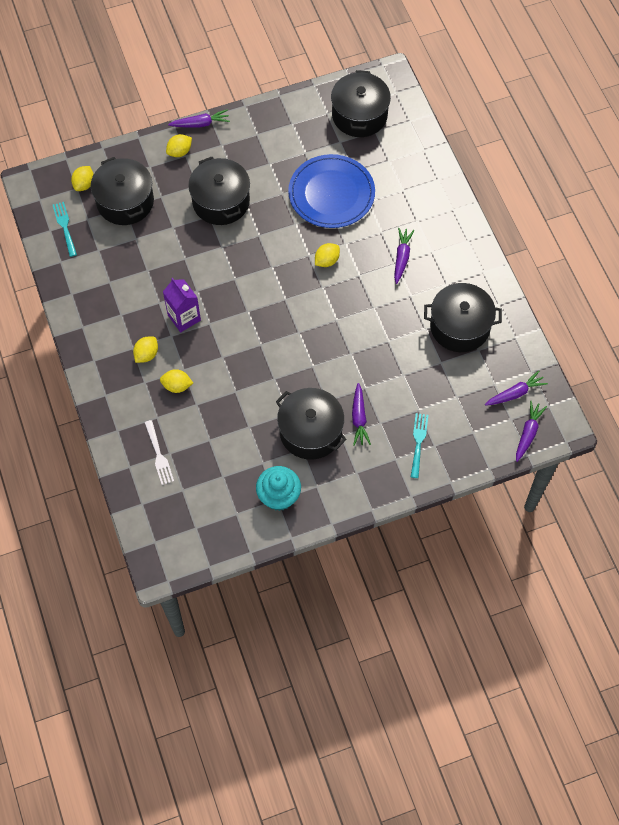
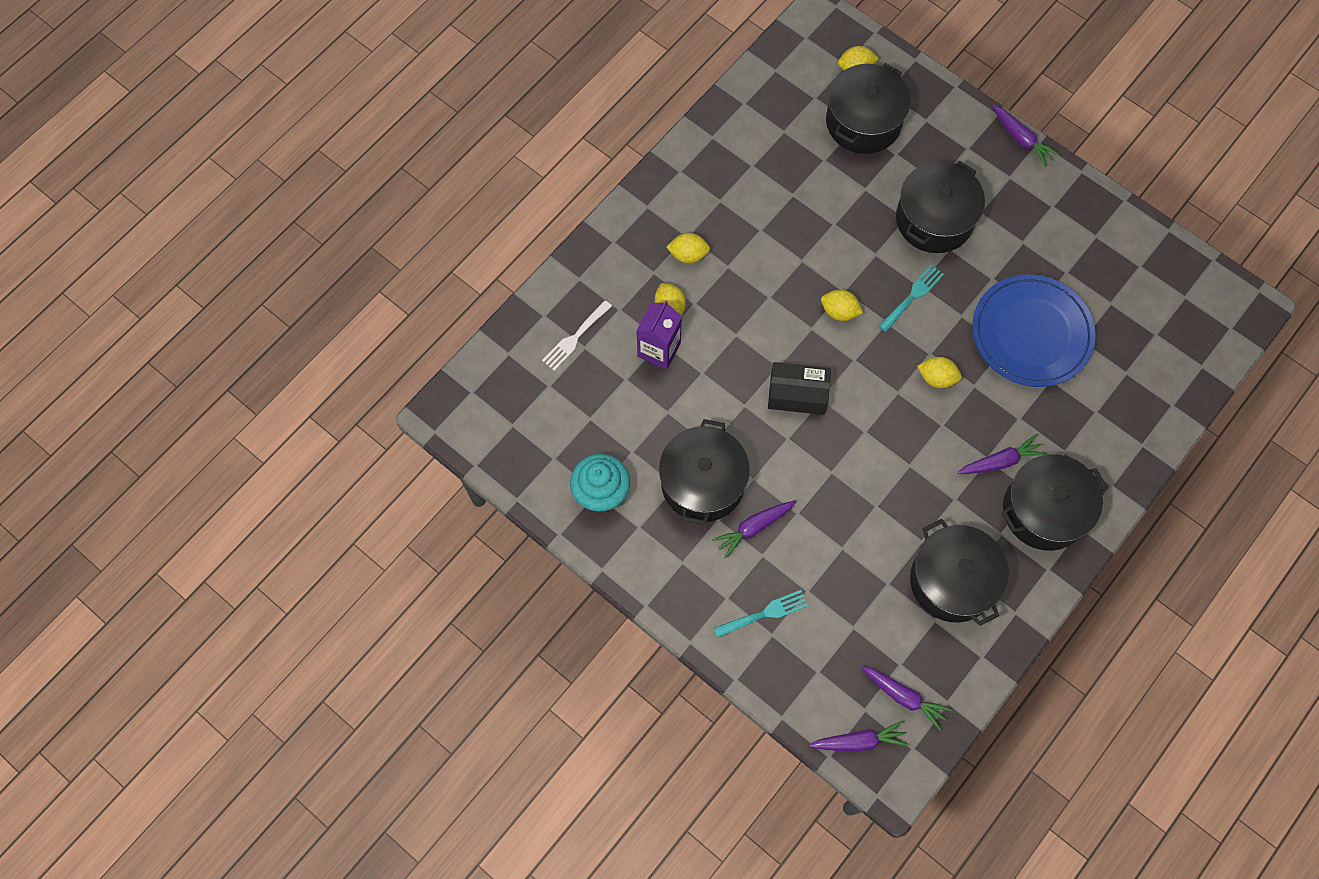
camera: 60 degrees right, 5 degrees up
(64, 227) = (789, 81): turquoise fork -> turquoise fork (912, 296)
(179, 152) = (968, 139): yellow lemon -> yellow lemon (839, 311)
(184, 317) = (759, 266): purple carton -> purple carton (659, 349)
(286, 344) = (797, 394): none -> black box
(359, 115) = (1165, 304): black pot -> black pot (1044, 510)

